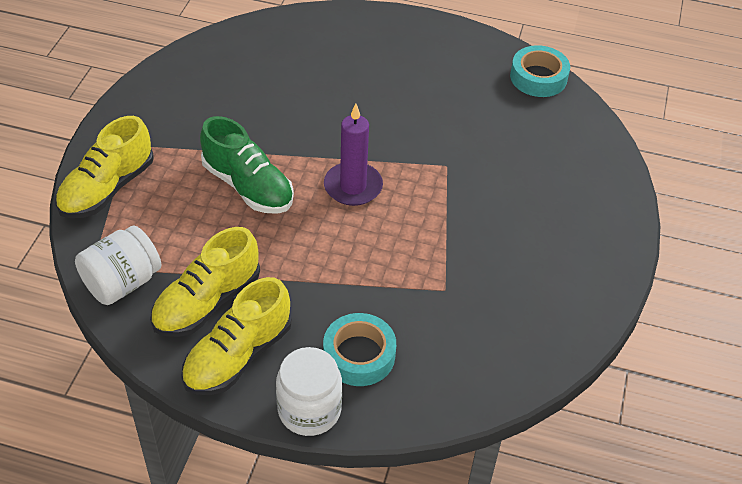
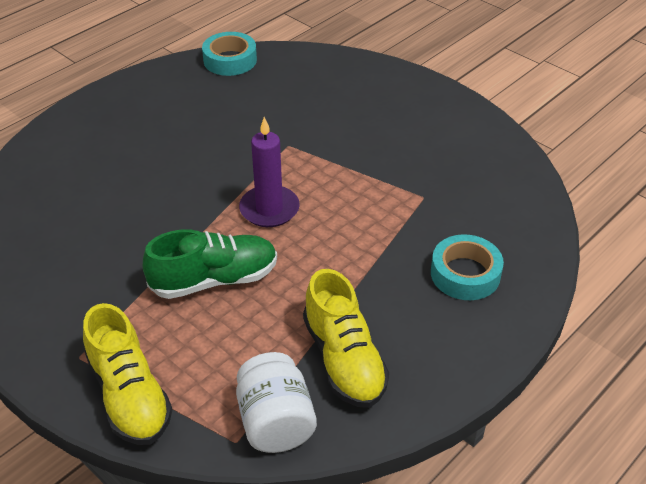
camera: 60 degrees left, 5 degrees down
(238, 356) = (423, 357): yellow shoe -> none
(309, 410) = (509, 327): white jar -> none

